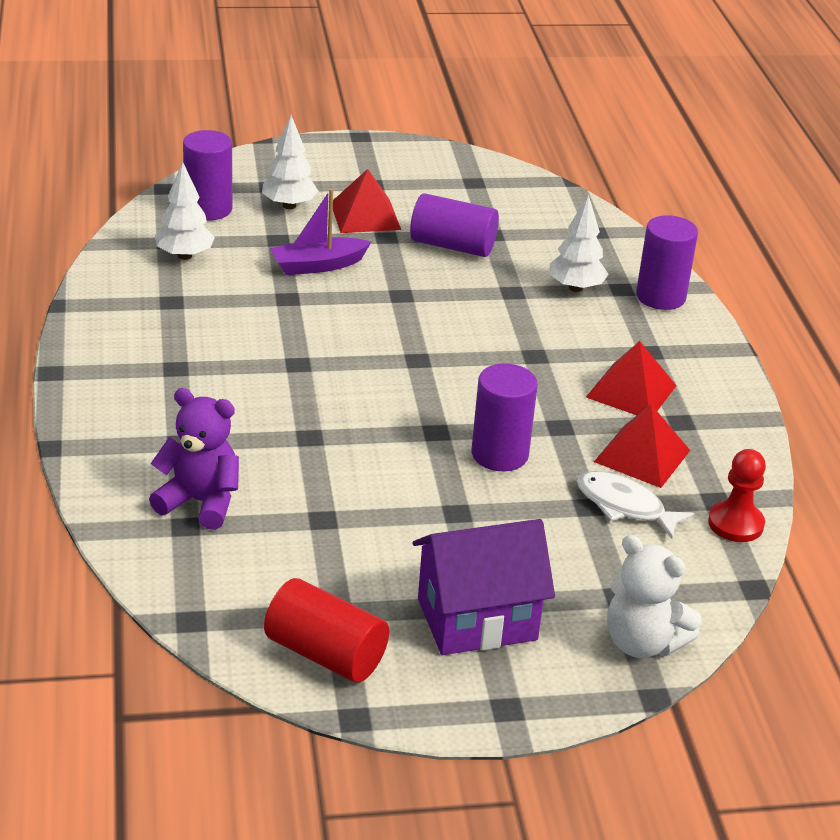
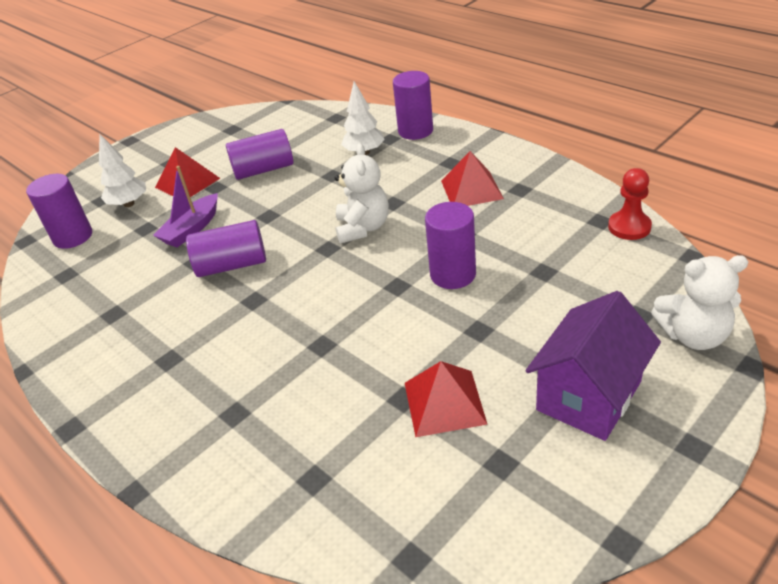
camera: 30 degrees left, 5 degrees up
(185, 256) = (89, 277): white tree -> none
(200, 502) = (303, 451): purple teddy bear -> none
(315, 321) = (232, 265): none -> purple cylinder
(325, 654) = (536, 505): red cylinder -> none
(474, 361) = (363, 228): none -> white teddy bear
(625, 506) = (562, 257): white fish -> none
(642, 455) = (528, 221): red pyramid -> red pyramid (444, 402)

